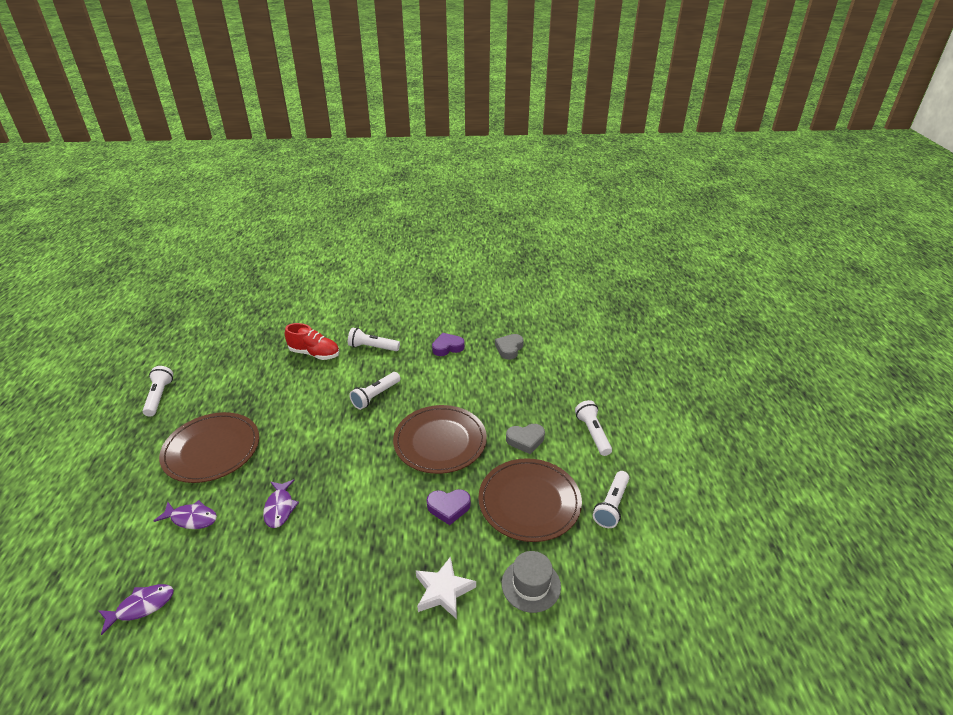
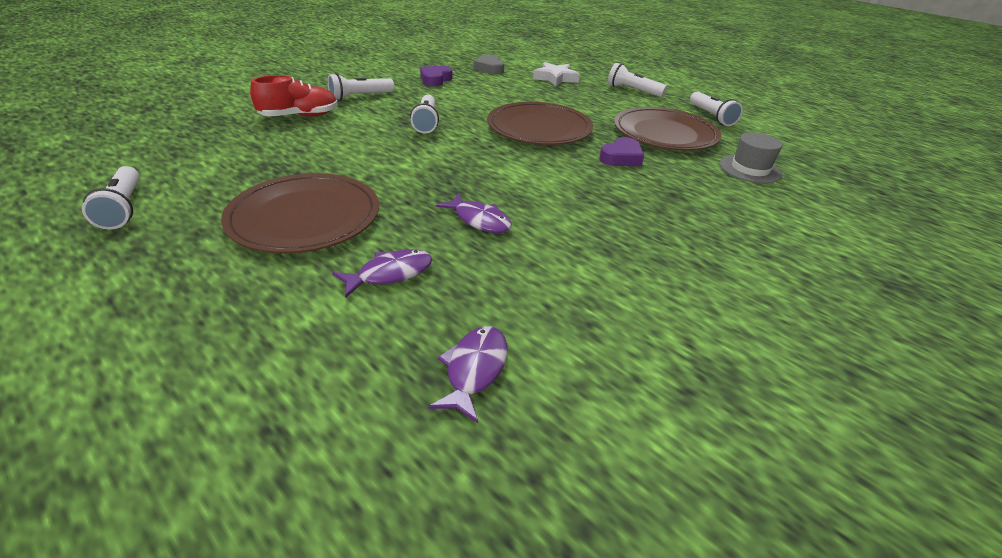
camera: 45 degrees left, 0 degrees up
(159, 397) = (123, 208): white flashlight -> white flashlight turned 150 degrees counterclockwise
(443, 591) = (711, 199): white star -> white star (555, 78)
(525, 440) = (599, 107): grey heart -> none

